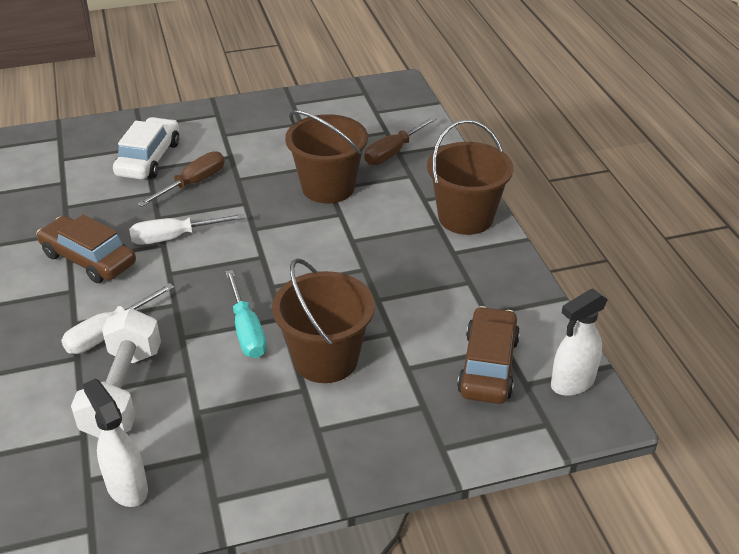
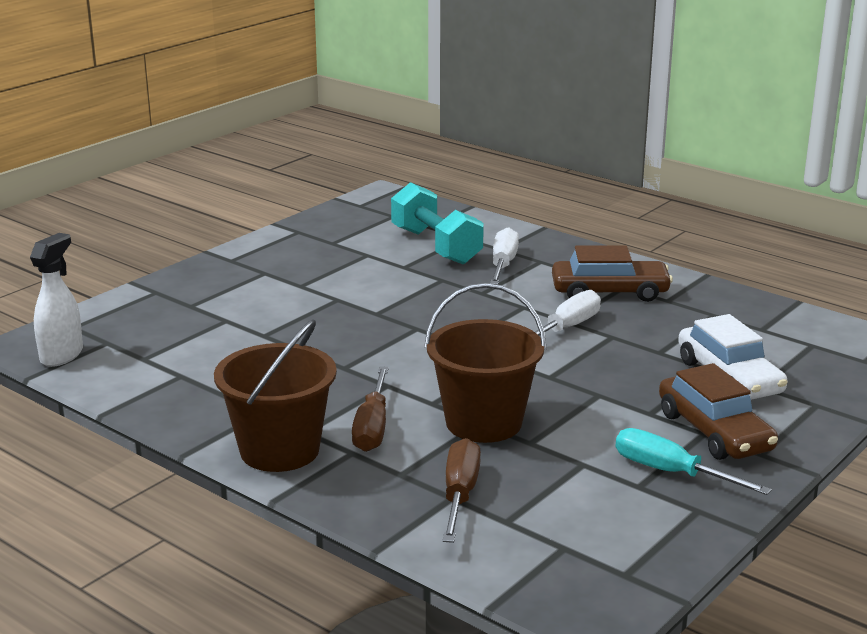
camera: 145 degrees right, 15 degrees down
(123, 392) = (436, 246): white dumbbell -> turquoise dumbbell
(127, 487) = (363, 220): white spray bottle -> none
(193, 183) = (636, 373): brown screwdriver -> brown screwdriver (372, 427)
(247, 330) = (395, 298): turquoise screwdriver -> turquoise screwdriver (671, 472)
(325, 359) = (304, 303): brown bucket -> none
(488, 365) = (151, 342): brown car -> brown car (714, 432)

